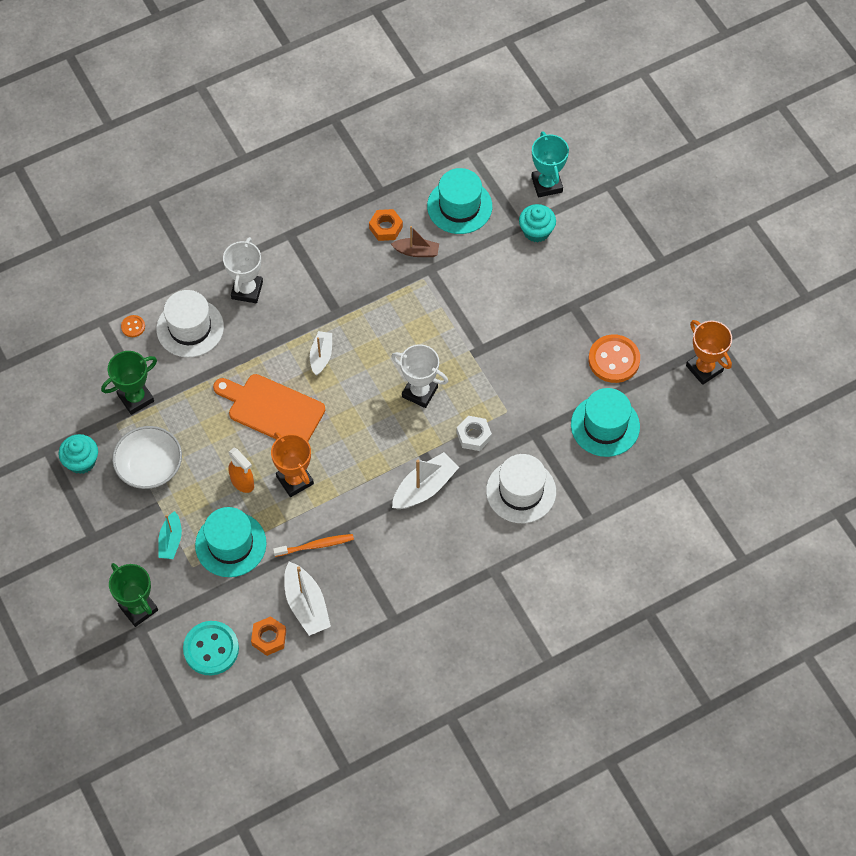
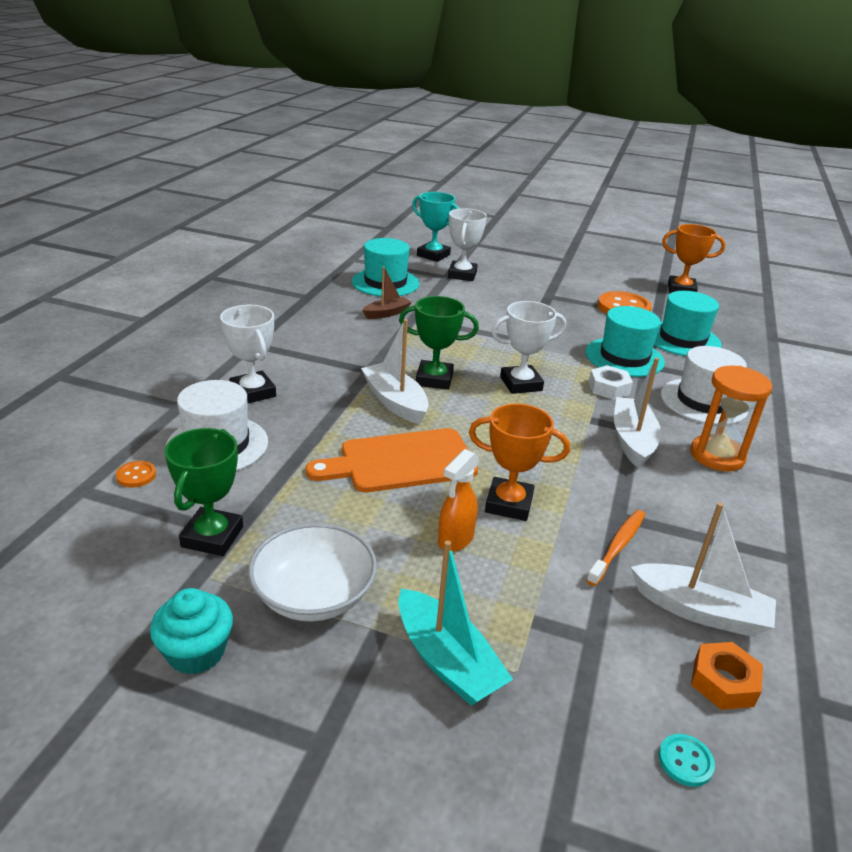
camera: 45 degrees left, 30 degrees down
(138, 608) = (515, 793): green trophy -> green trophy (434, 379)
(171, 540) = (447, 660): turquoise boat -> turquoise boat, size x1.55
(211, 649) = (685, 761): turquoise button -> turquoise button, size x0.47
(230, 544) = (528, 610): turquoise hat -> turquoise hat (624, 357)
(242, 482) = (455, 539): orange spray bottle -> orange spray bottle turned 120 degrees clockwise
(321, 356) = (395, 402): white boat -> white boat, size x1.55
(386, 228) = (340, 311): orange nut -> none
(459, 535) = (717, 456): none -> orange hourglass
(536, 231) = (462, 275): turquoise cupcake -> white trophy

